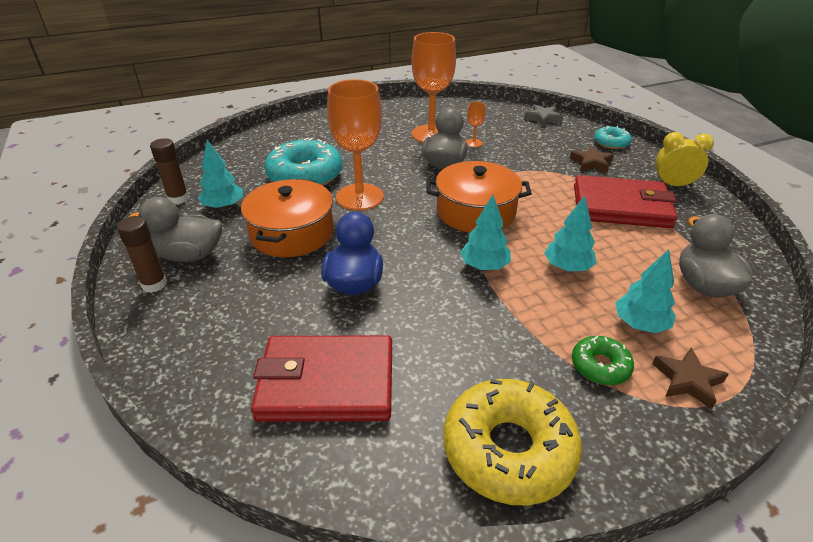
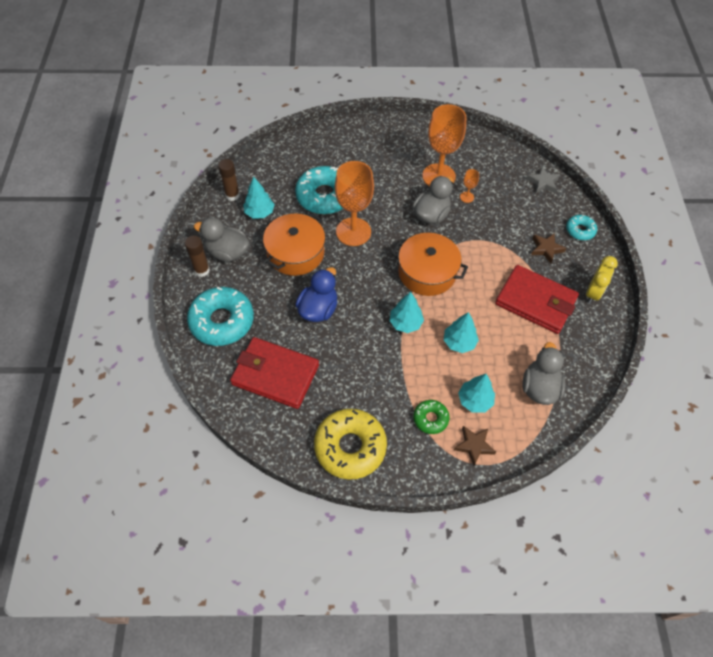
camera: 20 degrees right, 20 degrees up
(207, 337) = (222, 321): none -> turquoise donut
(673, 185) = (593, 293): yellow clock -> yellow clock turned 90 degrees clockwise

